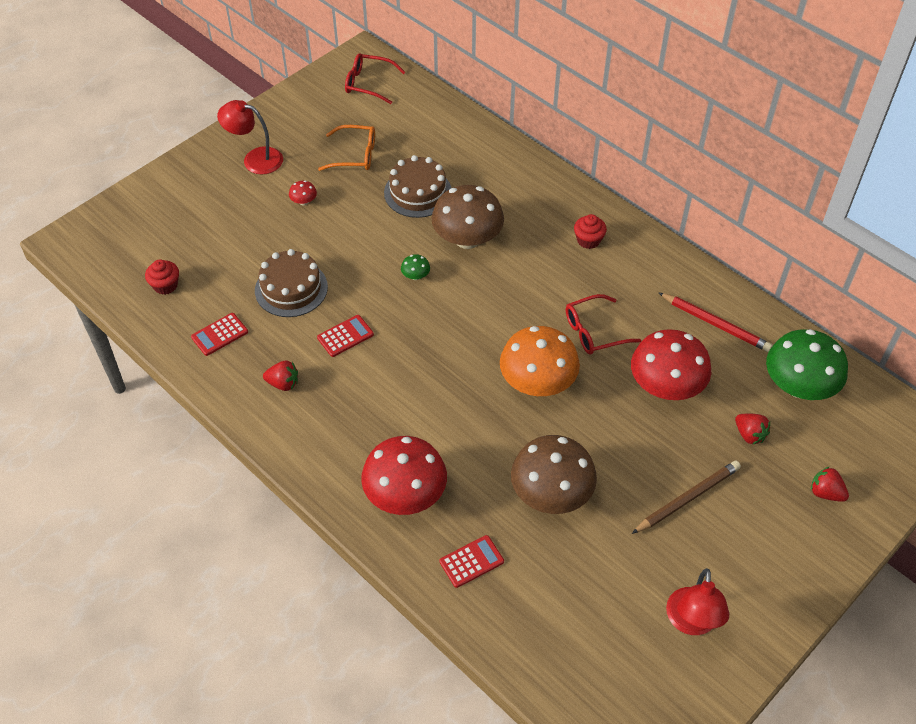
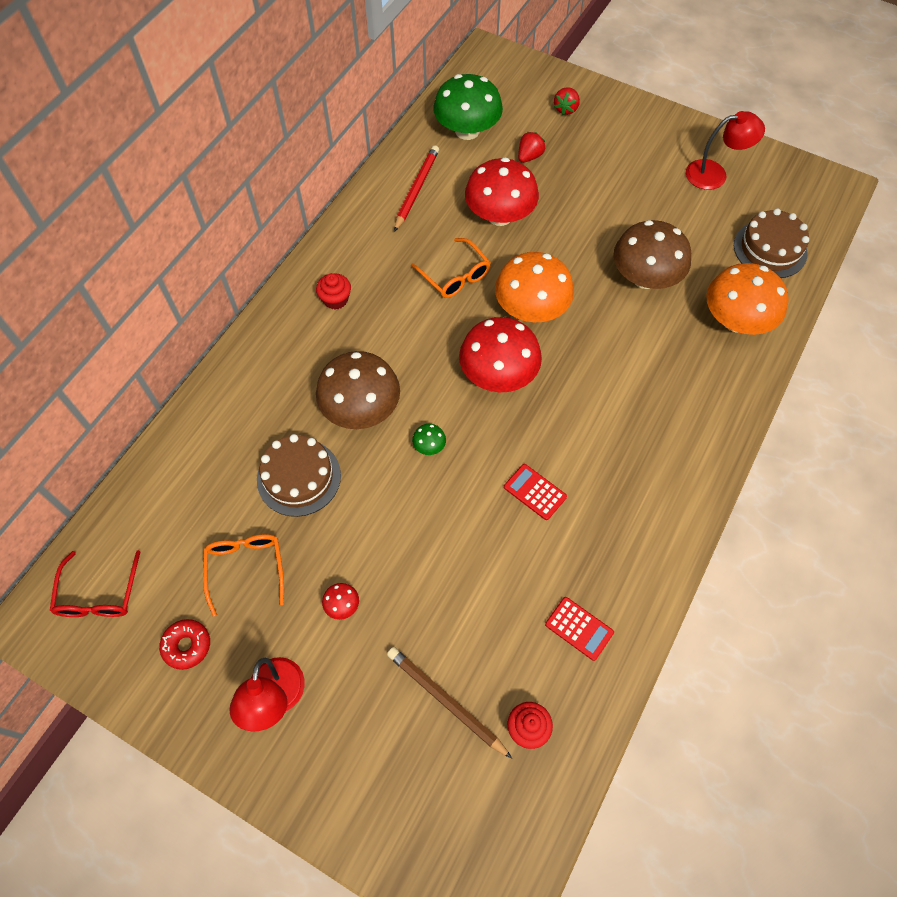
camera: 105 degrees left, 10 degrees up
(283, 383) = (618, 534): red strawberry -> none
(291, 288) = (486, 571): brown cake -> brown cake (770, 249)
(312, 121) = (187, 646): none -> red donut
(405, 494) = (696, 385): red mushroom -> red mushroom (498, 374)
(471, 561) = (736, 320): red calculator -> orange mushroom
(594, 331) = (454, 275): red glasses -> orange glasses
(687, 498) = (608, 188): brown pencil -> brown pencil (446, 701)

